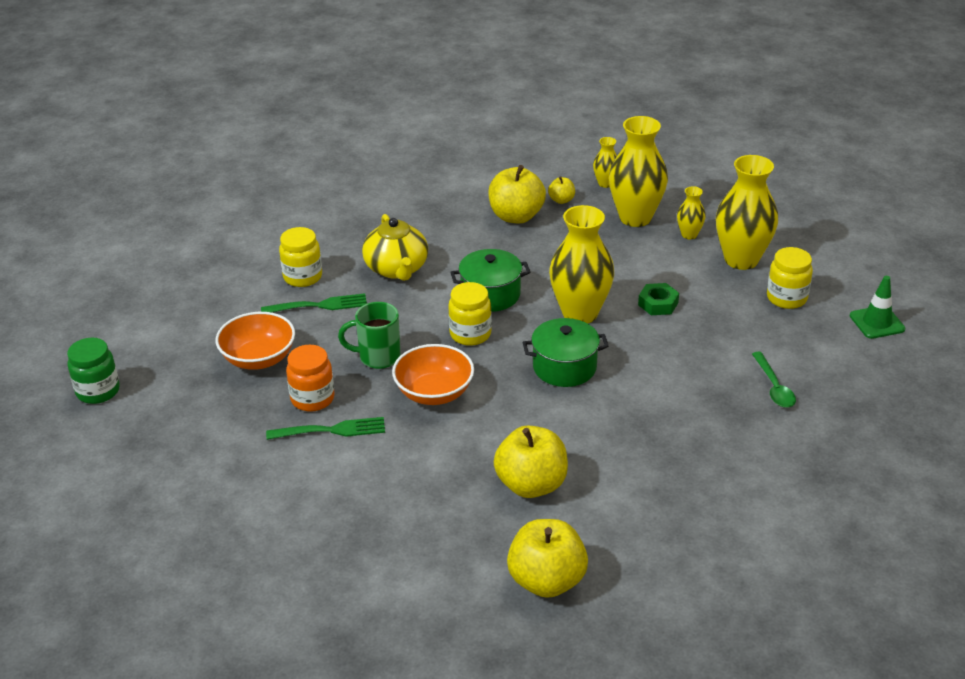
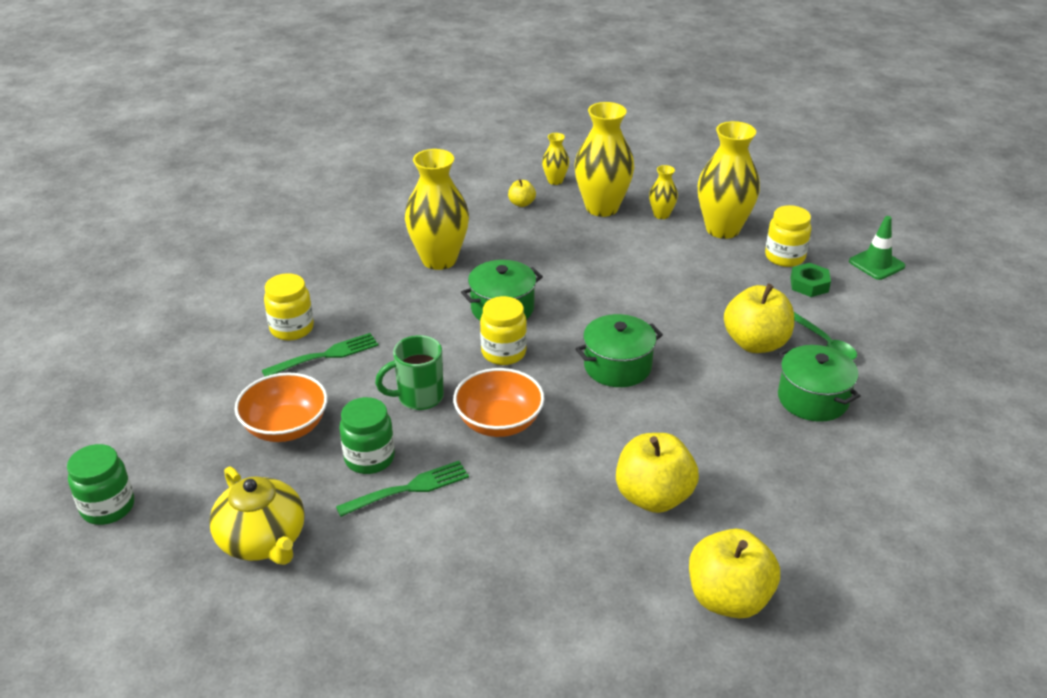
camera: 20 degrees left, 0 degrees up
(312, 399) = (369, 458): orange jar -> green jar
(397, 269) = (390, 301): yellow teapot -> yellow teapot (263, 540)
(516, 216) = (485, 226): yellow apple -> yellow apple (755, 343)
(580, 313) = (602, 309): yellow vase -> yellow vase (439, 260)
(658, 304) = (671, 285): green nut -> green nut (809, 285)
(728, 434) = (812, 399): none -> green pot

